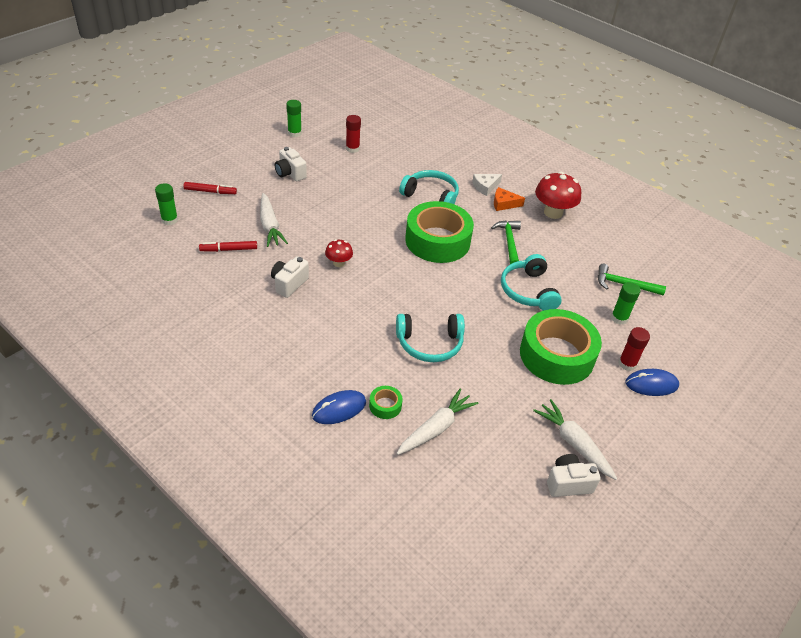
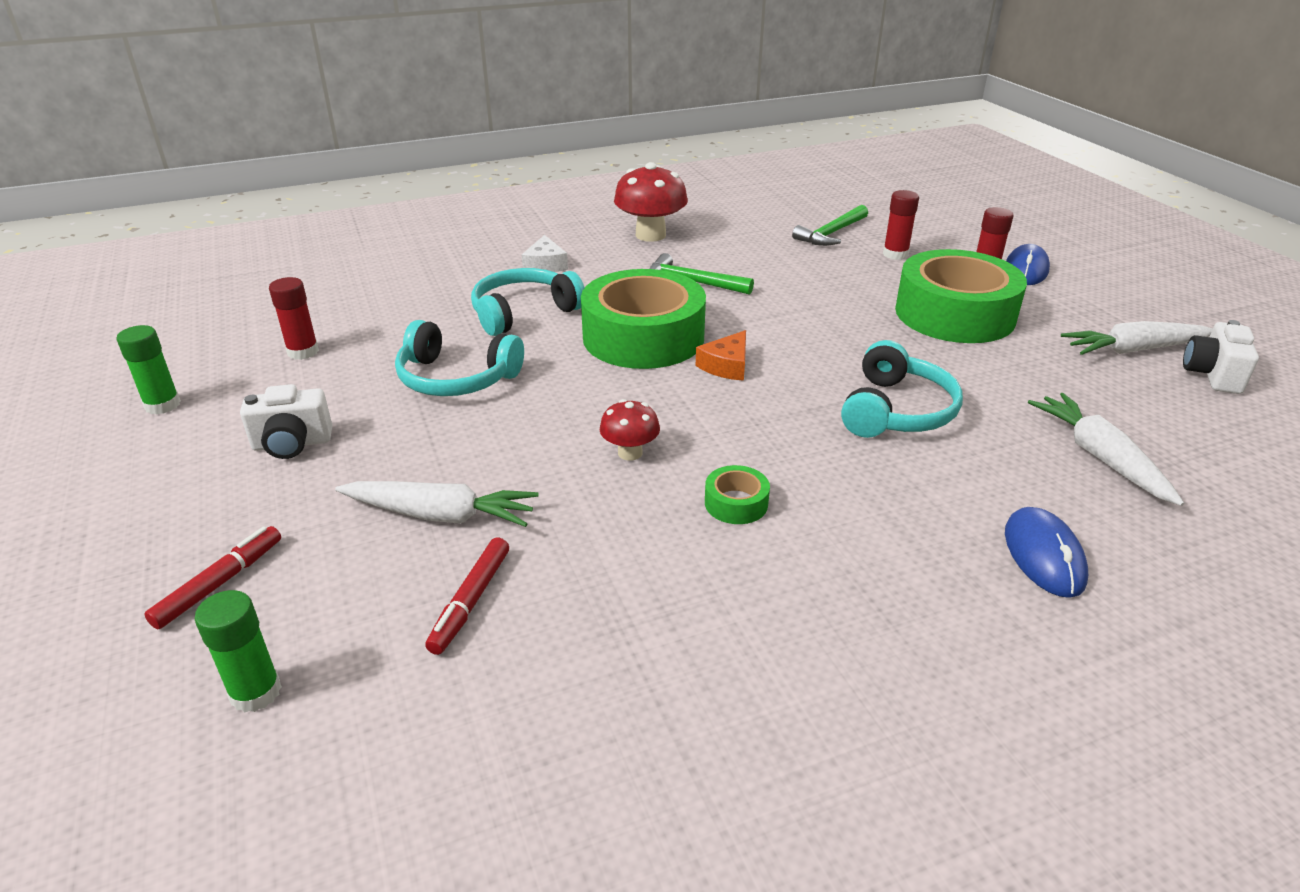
camera: 60 degrees left, 10 degrees down
(289, 284) = (652, 533): white camera -> none
(385, 405) = (1041, 497): green tape -> green tape (736, 503)
(504, 204) = (599, 262): orange cheese -> orange cheese (726, 365)
(528, 291) = (809, 297): turquoise headphones -> turquoise headphones (456, 378)
(619, 318) = (895, 254): green glue stick -> red glue stick

